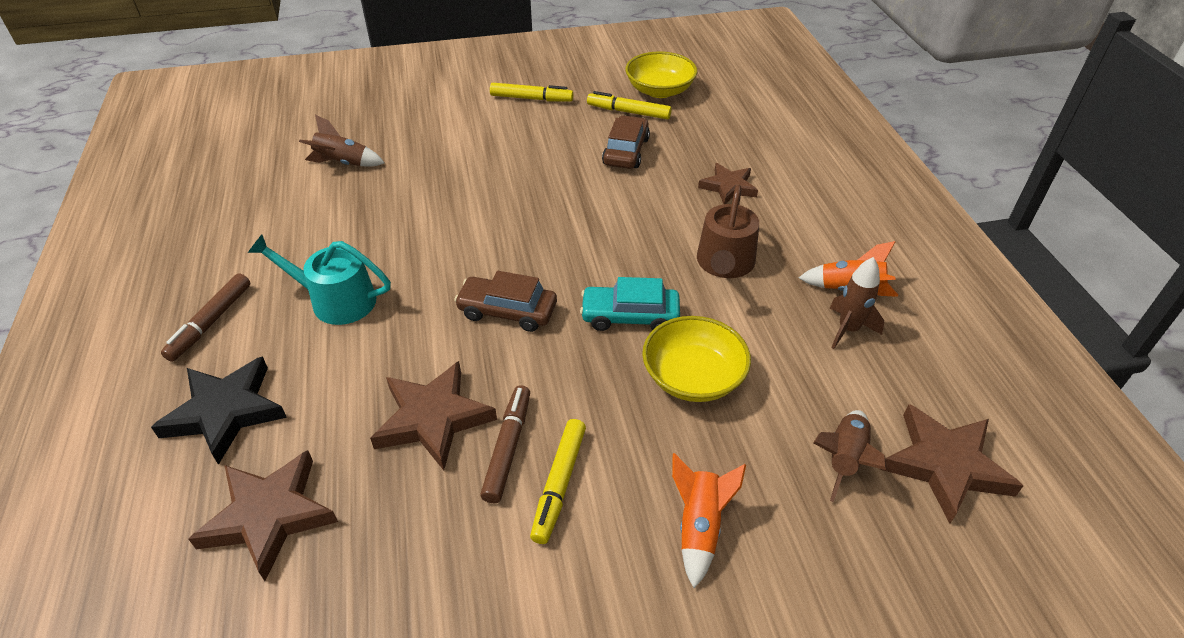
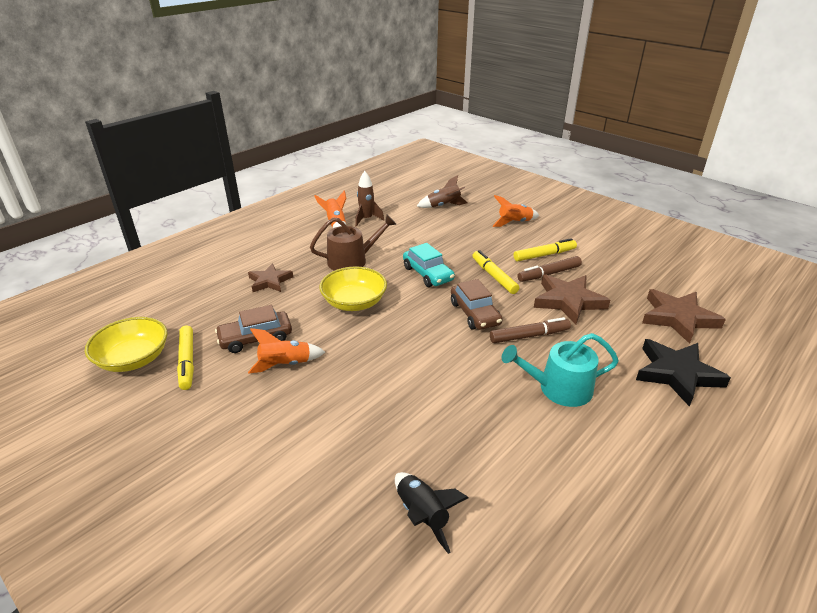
camera: 125 degrees left, 10 degrees down
(211, 322) = (657, 438): brown marker -> brown marker (529, 336)
(336, 300) = (559, 388): turquoise watering can -> turquoise watering can turned 105 degrees clockwise
(343, 163) = (422, 515): brown rocket -> black rocket
(531, 98) = (194, 438): yellow marker -> yellow marker (494, 276)
(568, 156) = (285, 364): none -> orange rocket
(693, 377) = (445, 245): yellow bowl -> yellow bowl (354, 302)
(945, 465) = (420, 190): brown star -> none

